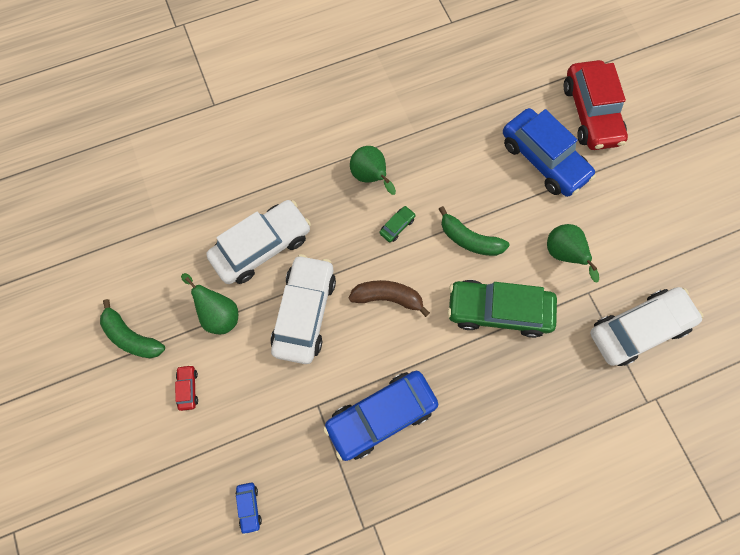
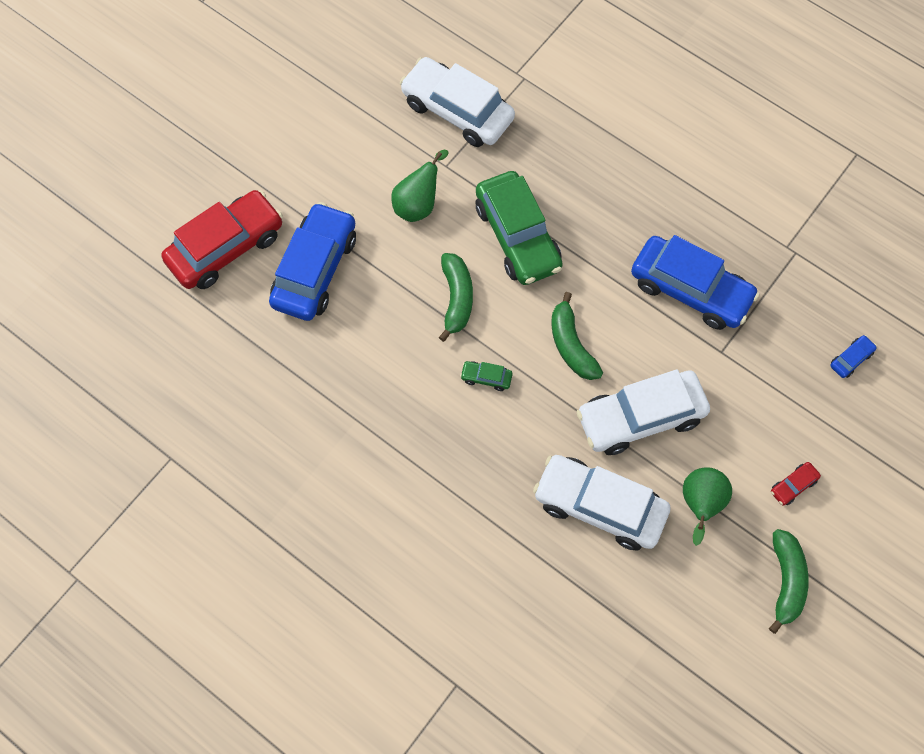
camera: 120 degrees left, 5 degrees down
(371, 177) = (443, 437): green pear -> none
(388, 297) = (571, 345): brown banana -> green banana

